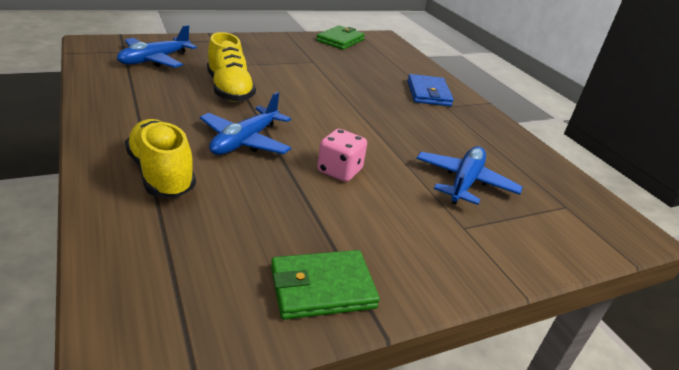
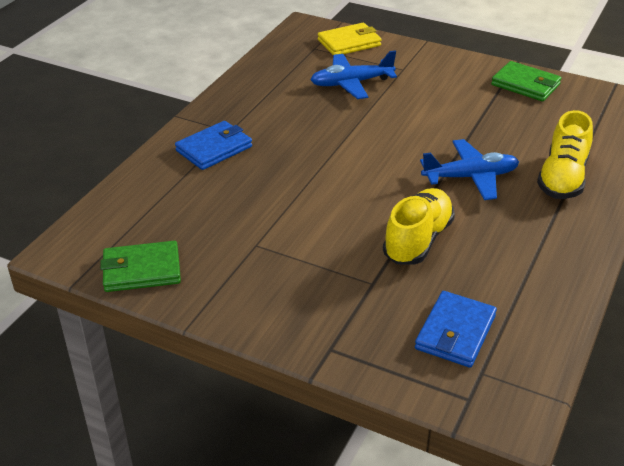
camera: 125 degrees left, 5 degrees up
(155, 60) = (455, 332): blue plane -> blue wallet
(339, 171) = (428, 126): pink dice -> none
(564, 233) = (349, 43): none -> yellow wallet

